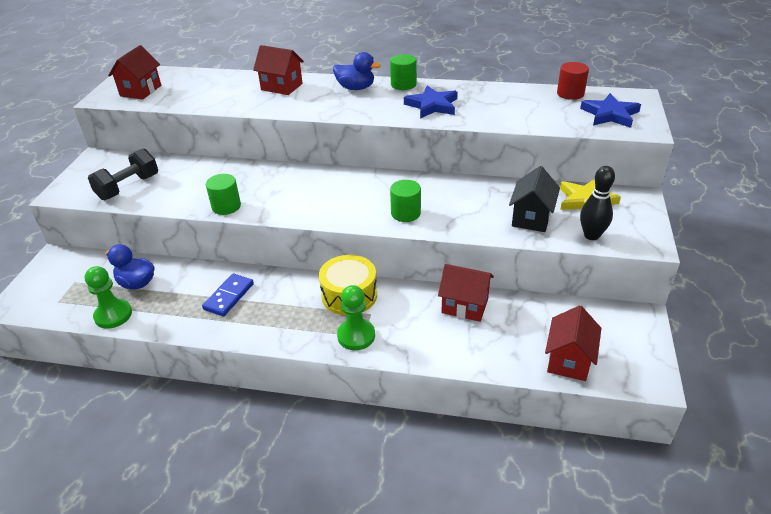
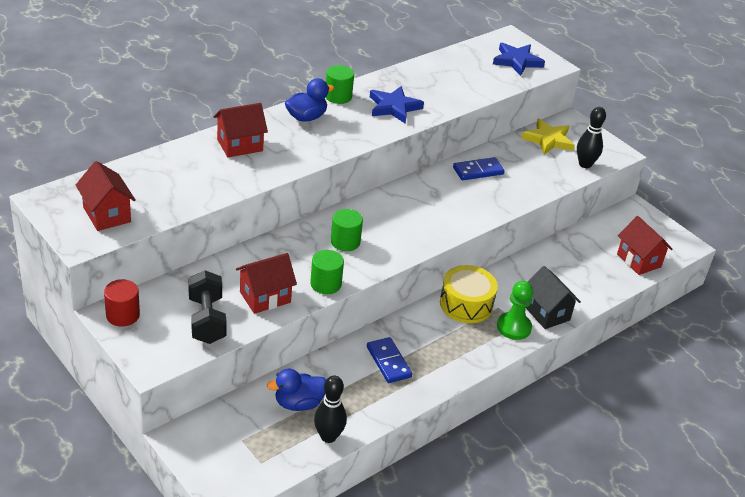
camera: 55 degrees left, 0 degrees up
(113, 315) = (328, 436): green pawn -> black bowling pin
(405, 213) = (460, 212): green cylinder -> green cylinder (345, 242)
(465, 306) = (543, 264): red house -> red house (265, 297)
(475, 193) = (478, 171): none -> blue domino
(531, 218) = (537, 171): black house -> black house (546, 313)
(570, 93) = (467, 53): red cylinder -> red cylinder (123, 315)

